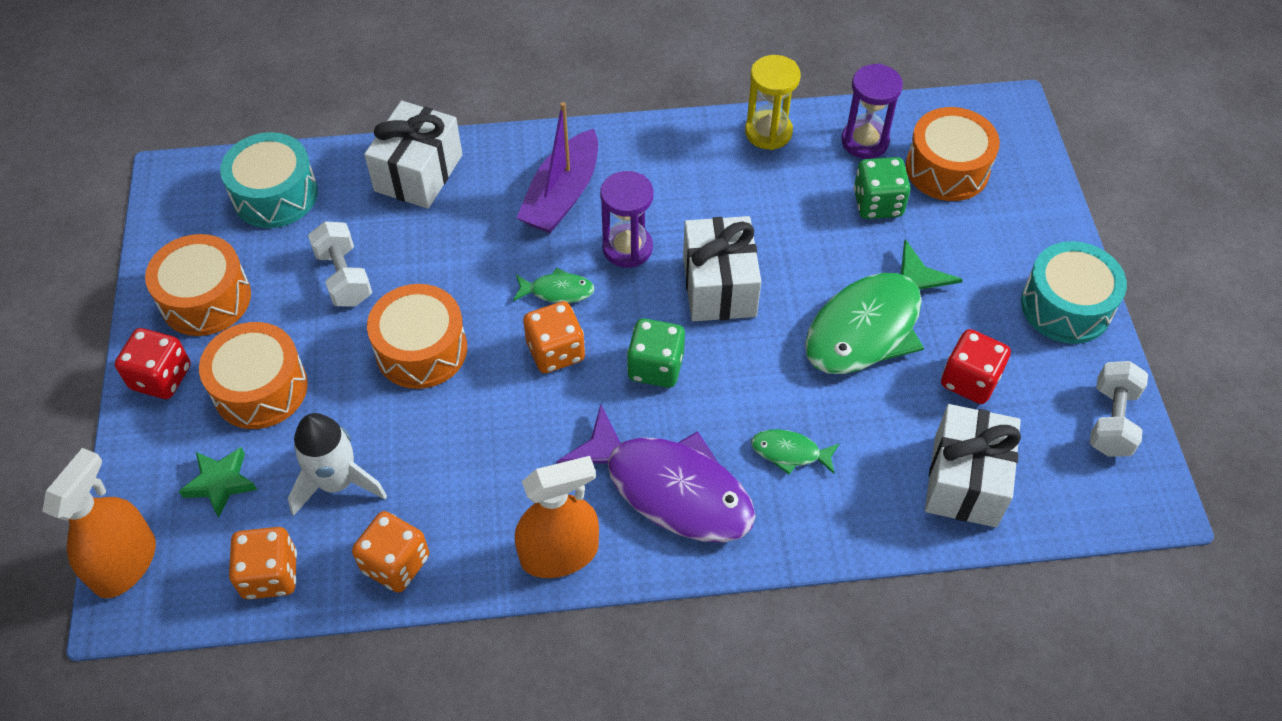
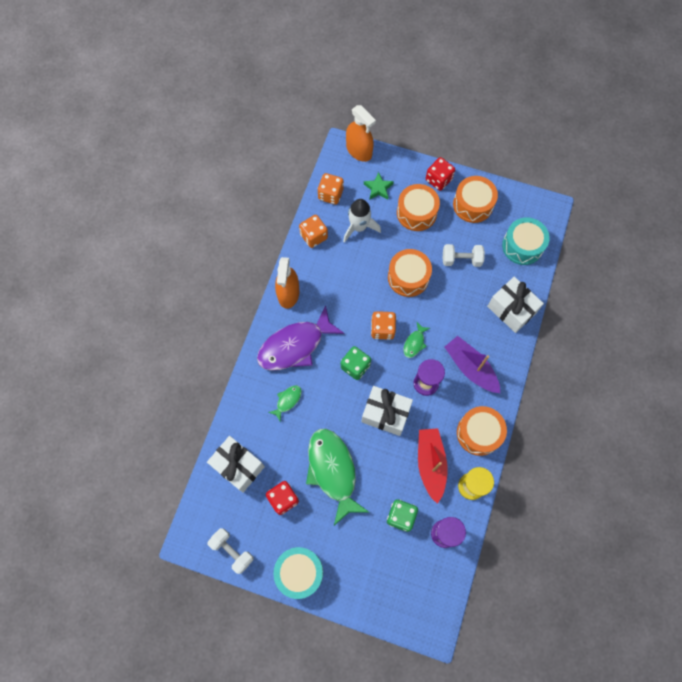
camera: 115 degrees right, 15 degrees up
(766, 194) = (430, 464): none -> red boat
(947, 169) = (407, 567): orange drum -> orange drum (479, 433)

